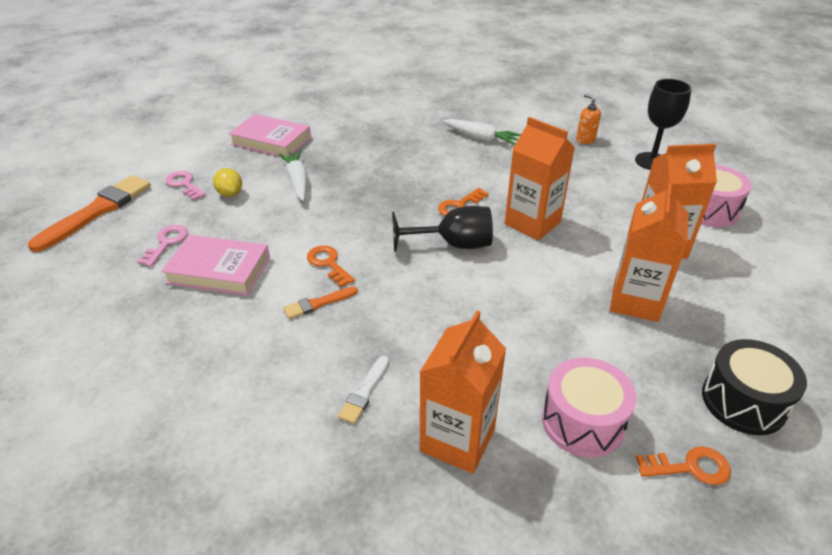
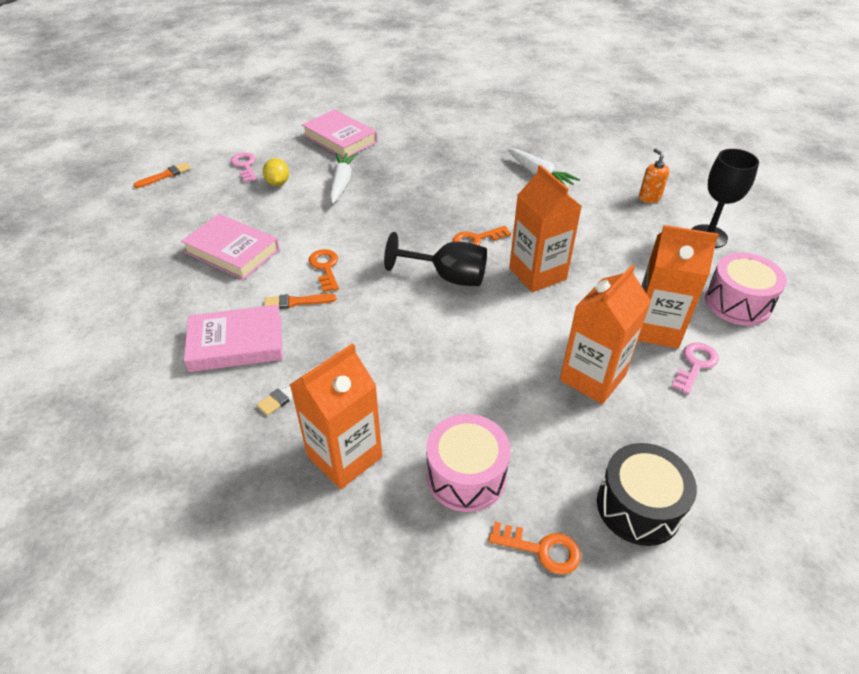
camera: 20 degrees right, 5 degrees up
(97, 211) = (165, 175): orange brush -> orange brush, size x0.49
(166, 243) = (203, 217): pink key -> pink key (695, 365)
(277, 360) = (236, 343): none -> pink book

